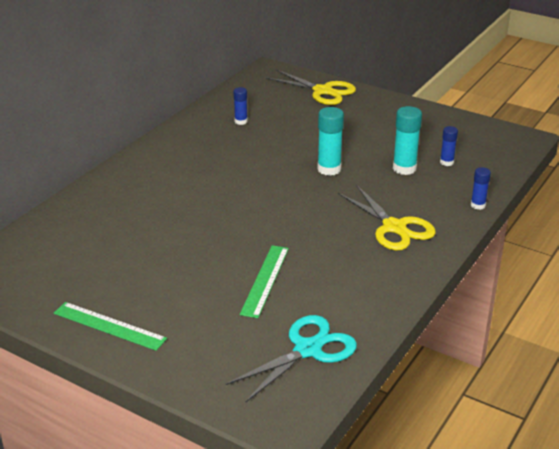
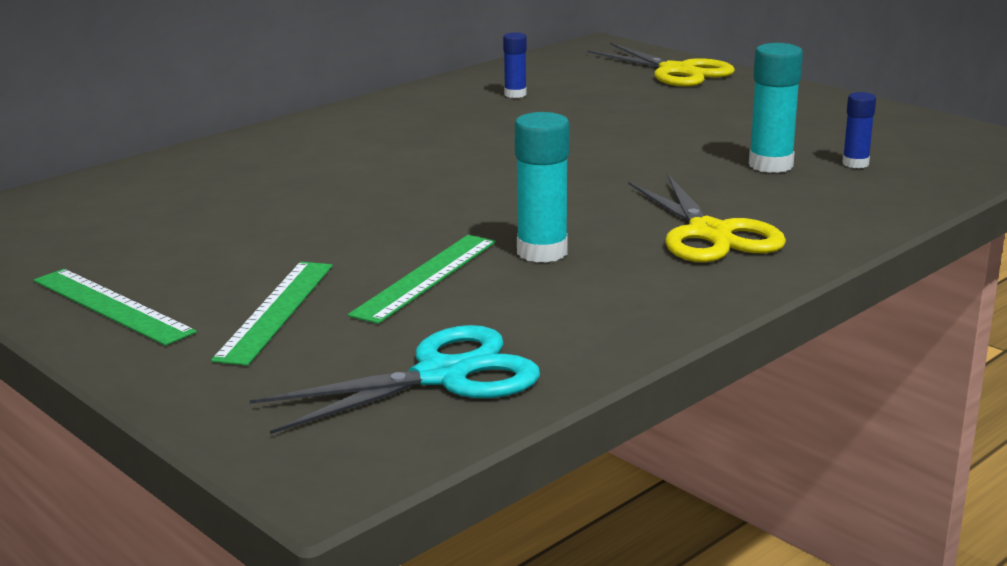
camera: 15 degrees right, 10 degrees down
(200, 316) = (276, 311): none -> green ruler
(329, 169) = (632, 156): turquoise glue stick -> turquoise glue stick (542, 252)
(478, 205) = (889, 220): blue glue stick -> none

